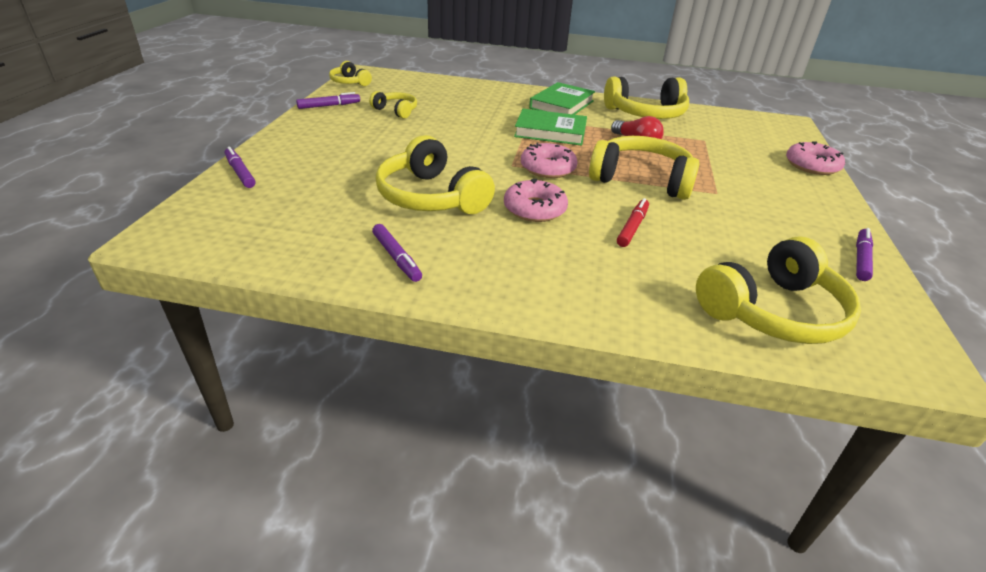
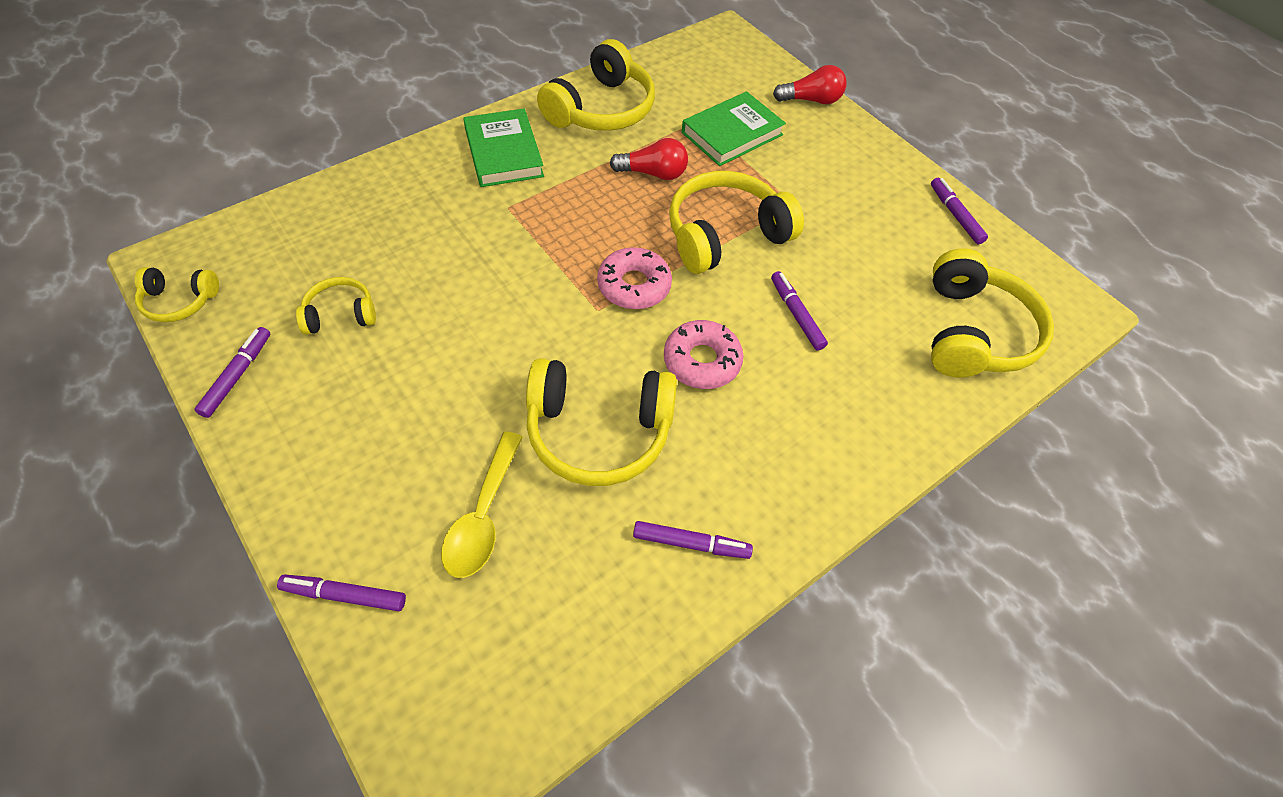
camera: 50 degrees left, 20 degrees up
(329, 187) = (483, 516): none -> yellow spoon
(550, 132) = (558, 217): green book -> green book (732, 134)
(632, 227) = (796, 314): red marker -> purple marker
(812, 165) = (811, 100): pink donut -> red light bulb

